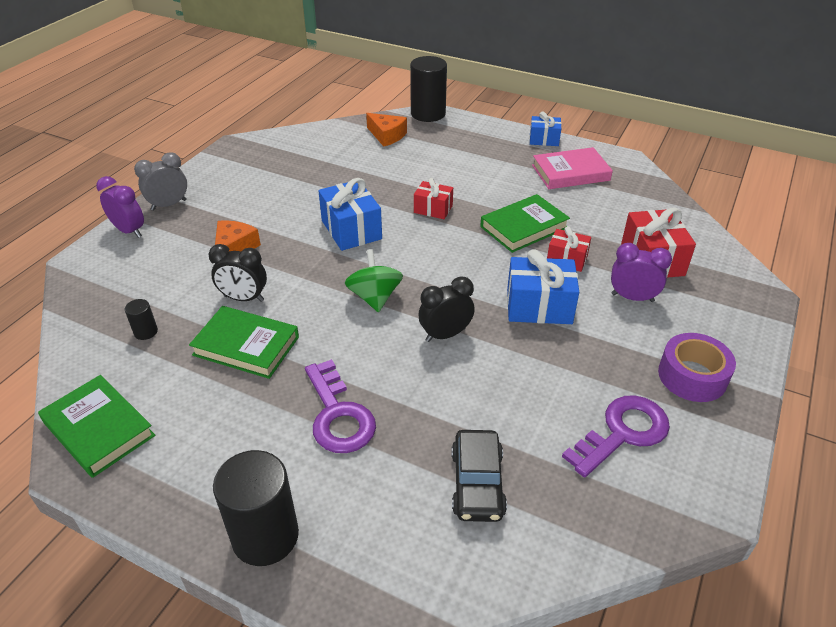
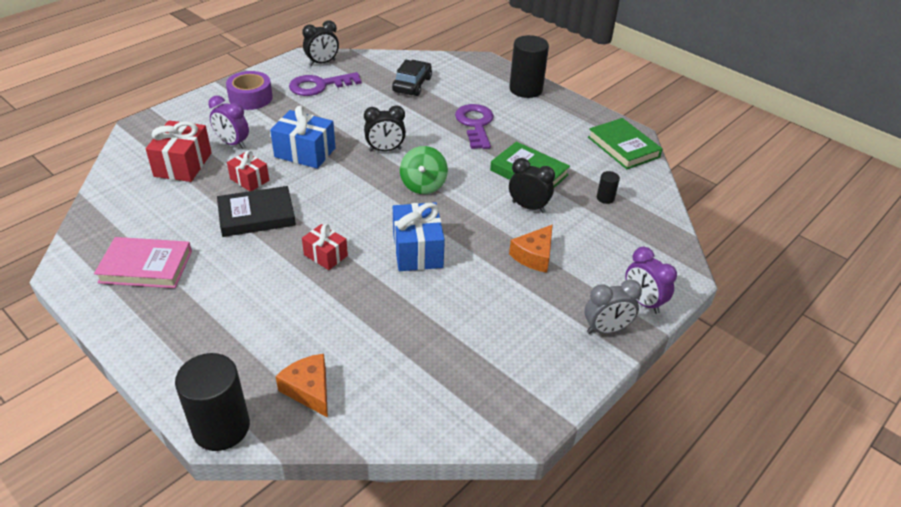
camera: 165 degrees left, 0 degrees up
(524, 227) = (257, 215): green book -> black book
(544, 139) = (118, 326): blue gift -> none
(669, 497) = (322, 63): none -> black clock

